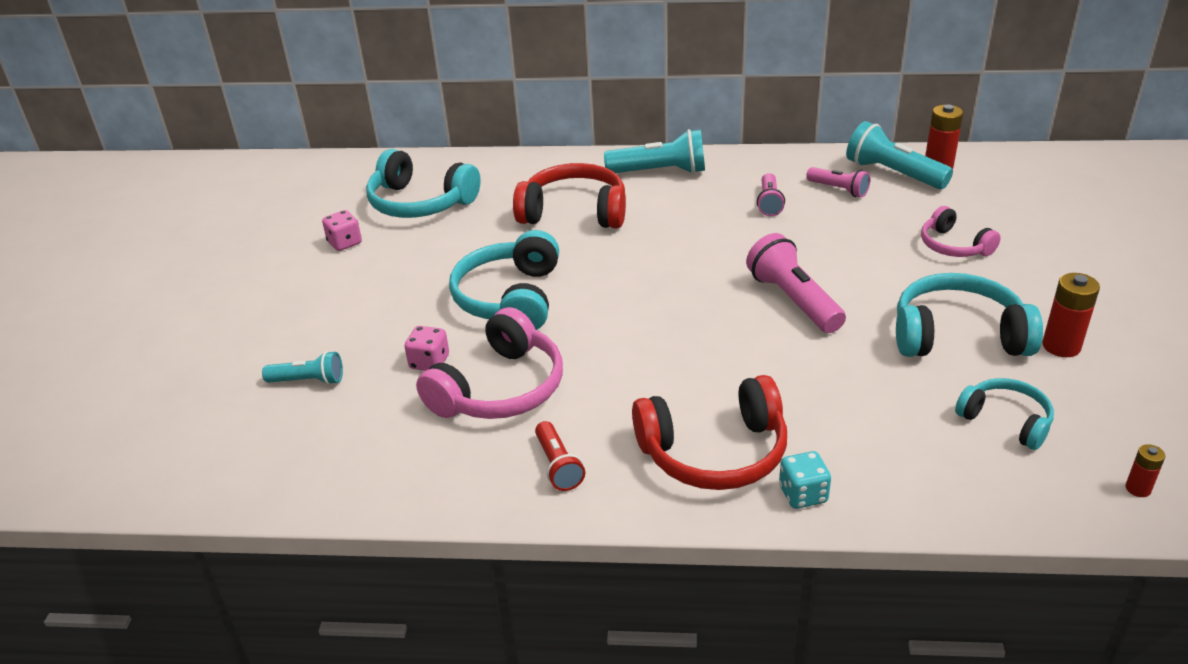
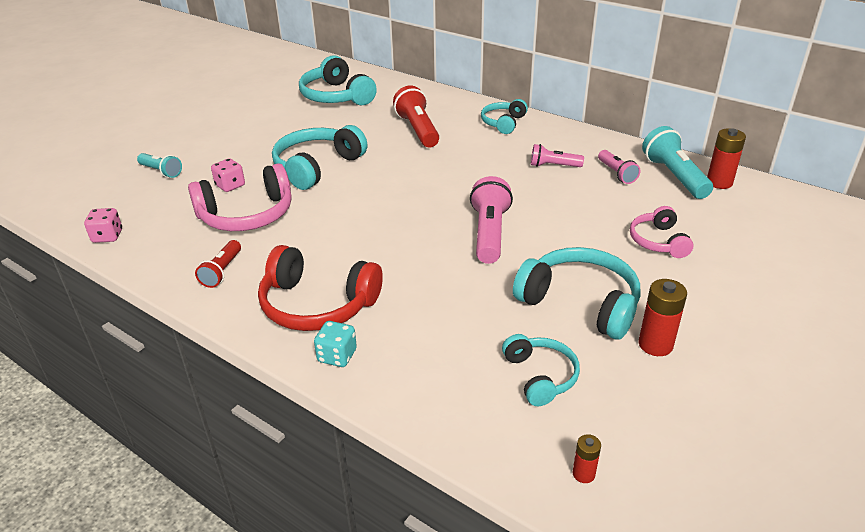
camera: 30 degrees right, 0 degrees up
(345, 243) = (270, 105): pink dice -> pink dice (107, 236)
(574, 212) = (418, 130): red headphones -> red flashlight
(660, 172) = (503, 123): turquoise flashlight -> turquoise headphones
(769, 203) = (553, 166): pink flashlight -> pink flashlight turned 60 degrees clockwise

